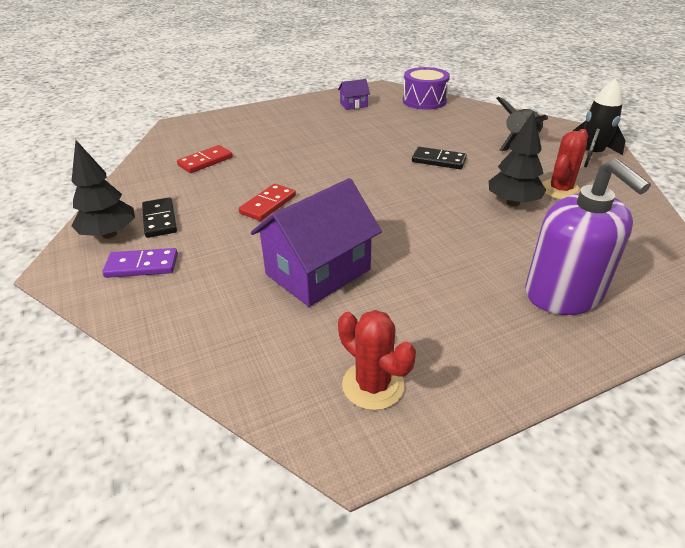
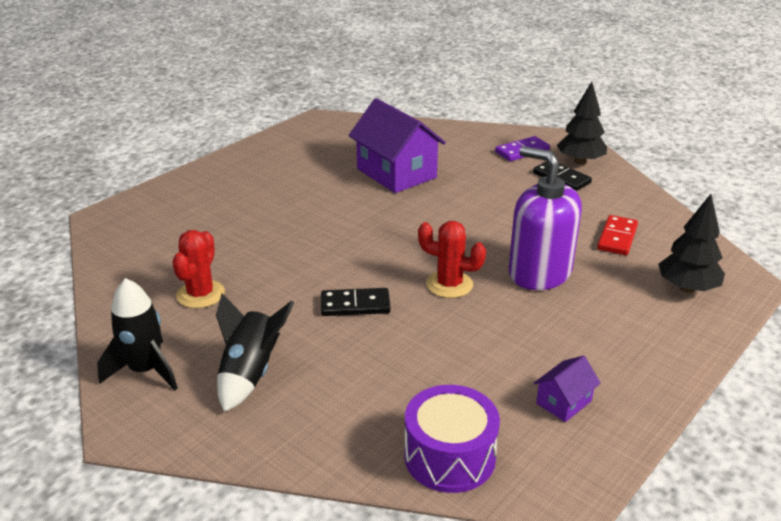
camera: 155 degrees right, 5 degrees down
(268, 204) = (490, 209): red domino -> none
(318, 272) = (396, 173): purple house -> purple house turned 60 degrees counterclockwise
(373, 385) = (322, 136): red cactus -> red cactus (449, 284)
(513, 202) = (254, 265): black tree -> black tree (687, 288)
(563, 294) = (211, 197): purple soap dispenser -> purple soap dispenser (539, 272)

